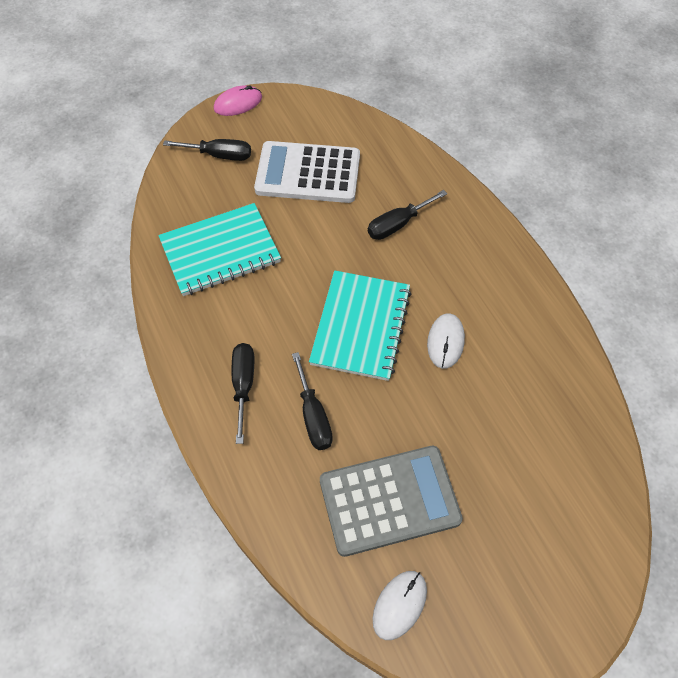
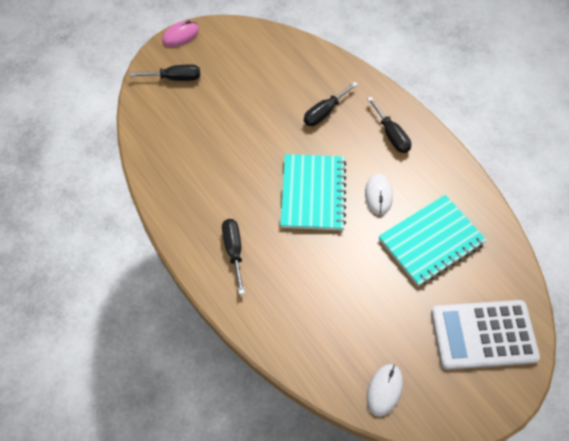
camera: 10 degrees left, 0 degrees up
(220, 251) = (193, 152): turquoise notebook -> turquoise notebook (431, 241)
(308, 173) = (247, 82): white calculator -> white calculator (483, 334)
(313, 416) = (292, 265): black screwdriver -> black screwdriver (391, 135)
(389, 500) = (361, 317): grey calculator -> none

